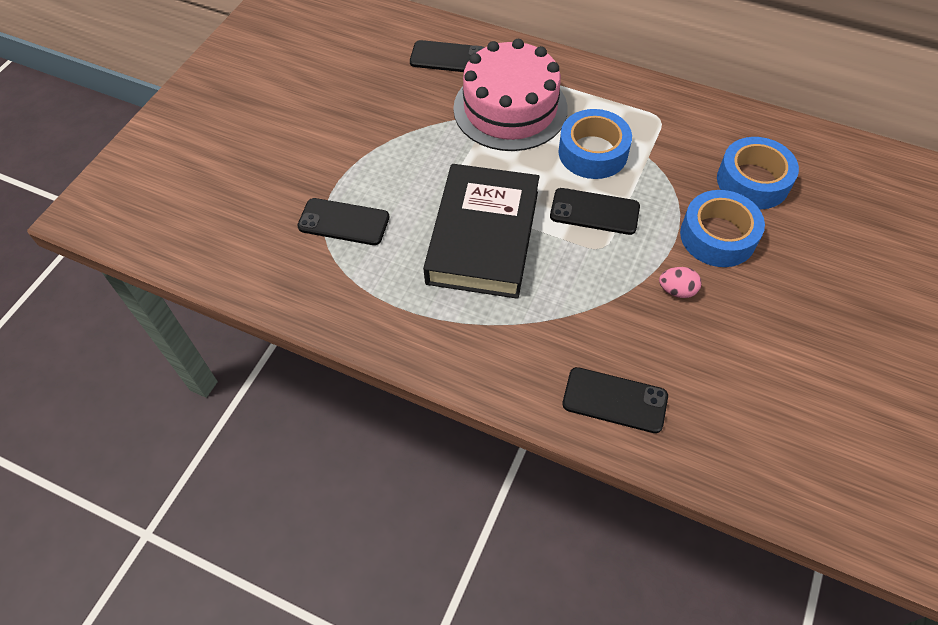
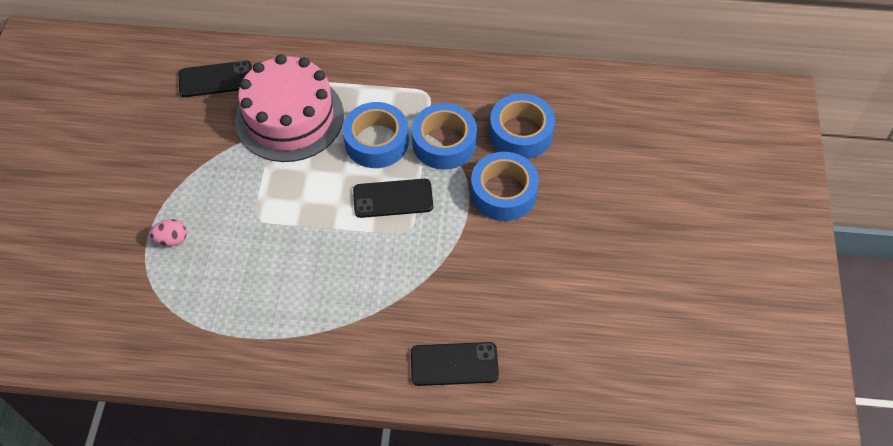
camera: 20 degrees left, 0 degrees up
(343, 222) = (167, 271): black phone -> none
(483, 237) = (300, 250): black book -> none
(665, 171) = (444, 143): none -> blue tape
(677, 290) = (481, 252): pink egg -> pink egg (172, 239)

